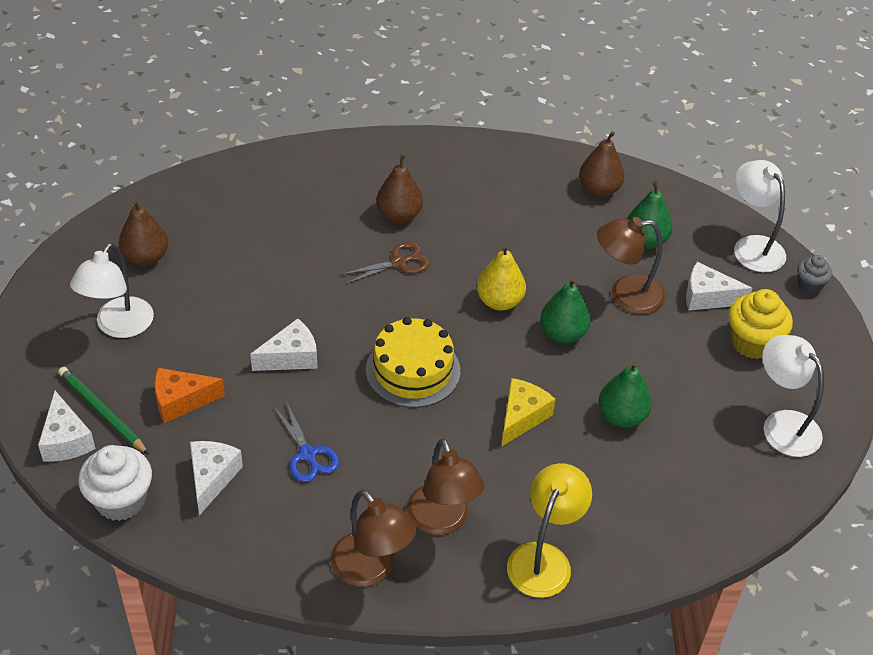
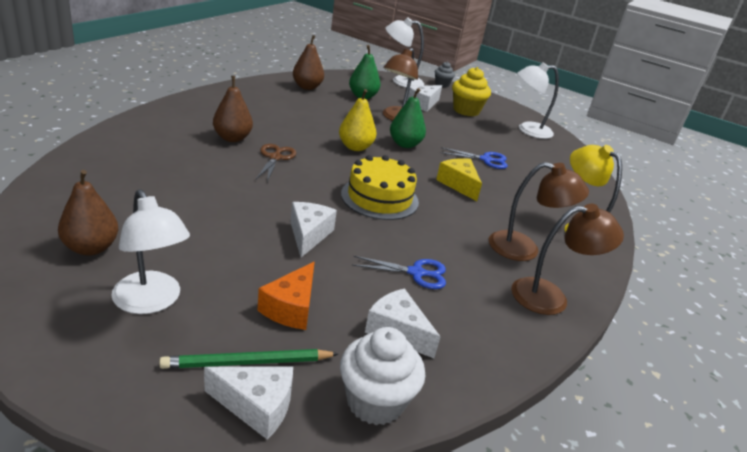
camera: 60 degrees left, 15 degrees down
(621, 416) = (486, 160): green pear -> blue scissors

